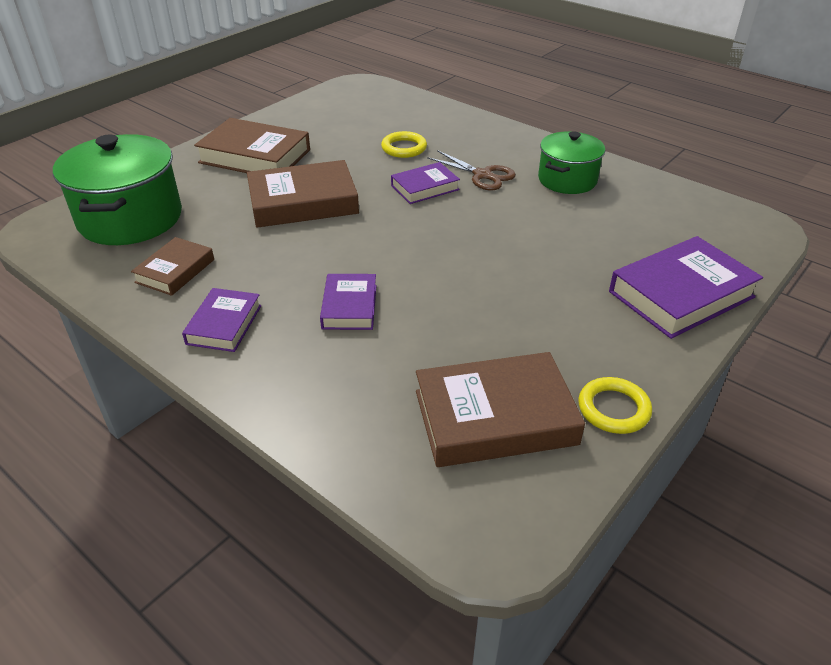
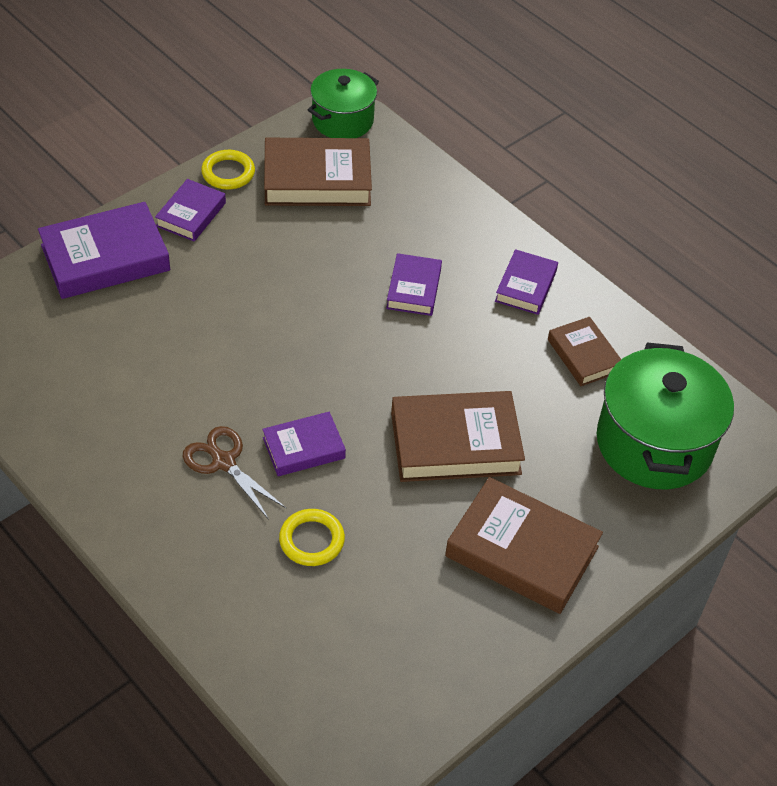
camera: 175 degrees left, 10 degrees up
(175, 271) = (583, 355): brown book -> brown book turned 60 degrees counterclockwise
(567, 180) = (121, 436): green pot -> green pot (342, 120)
(625, 350) = (191, 214): none -> purple book

